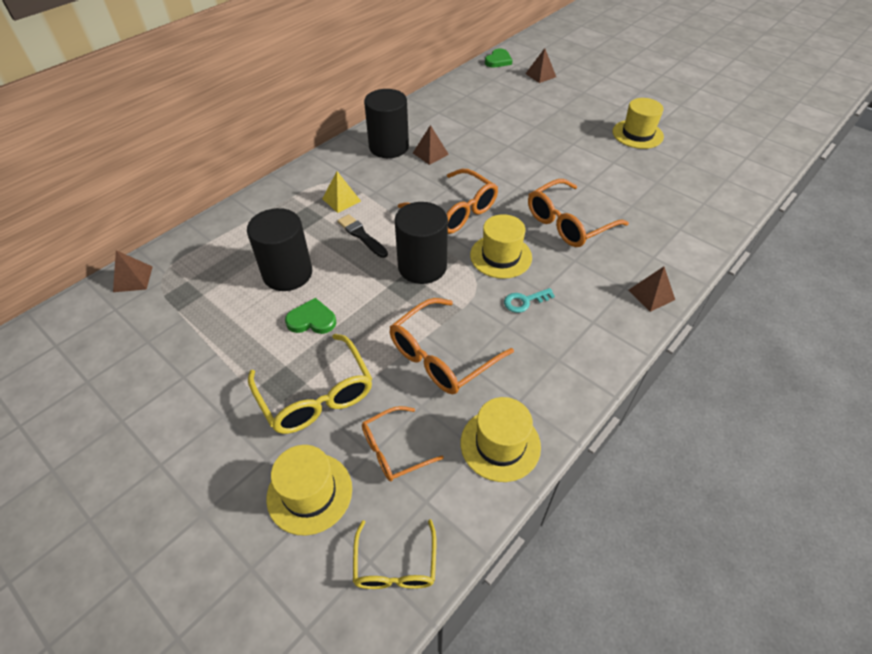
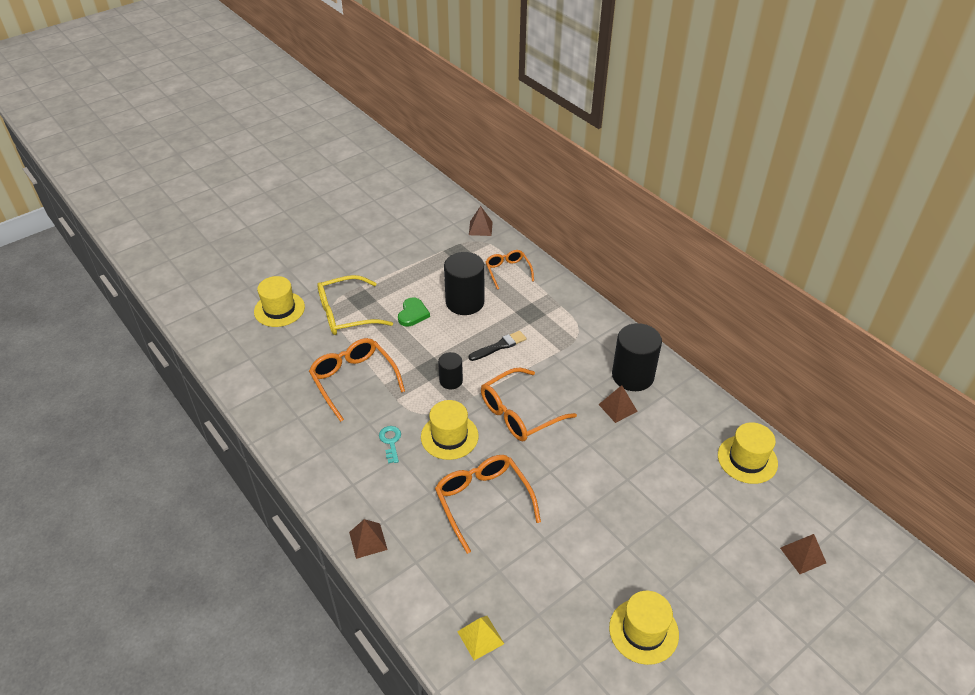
camera: 100 degrees right, 5 degrees down
(341, 200) = (551, 336): yellow pyramid -> yellow pyramid (480, 637)
(394, 450) = (290, 347): orange glasses -> orange glasses (508, 271)
(395, 565) = (220, 341): yellow glasses -> none
(422, 266) = (451, 381): black cylinder -> black cylinder, size x0.55
(498, 60) = (841, 512): green heart -> none
(500, 444) = (269, 400): yellow hat -> yellow hat (747, 459)

